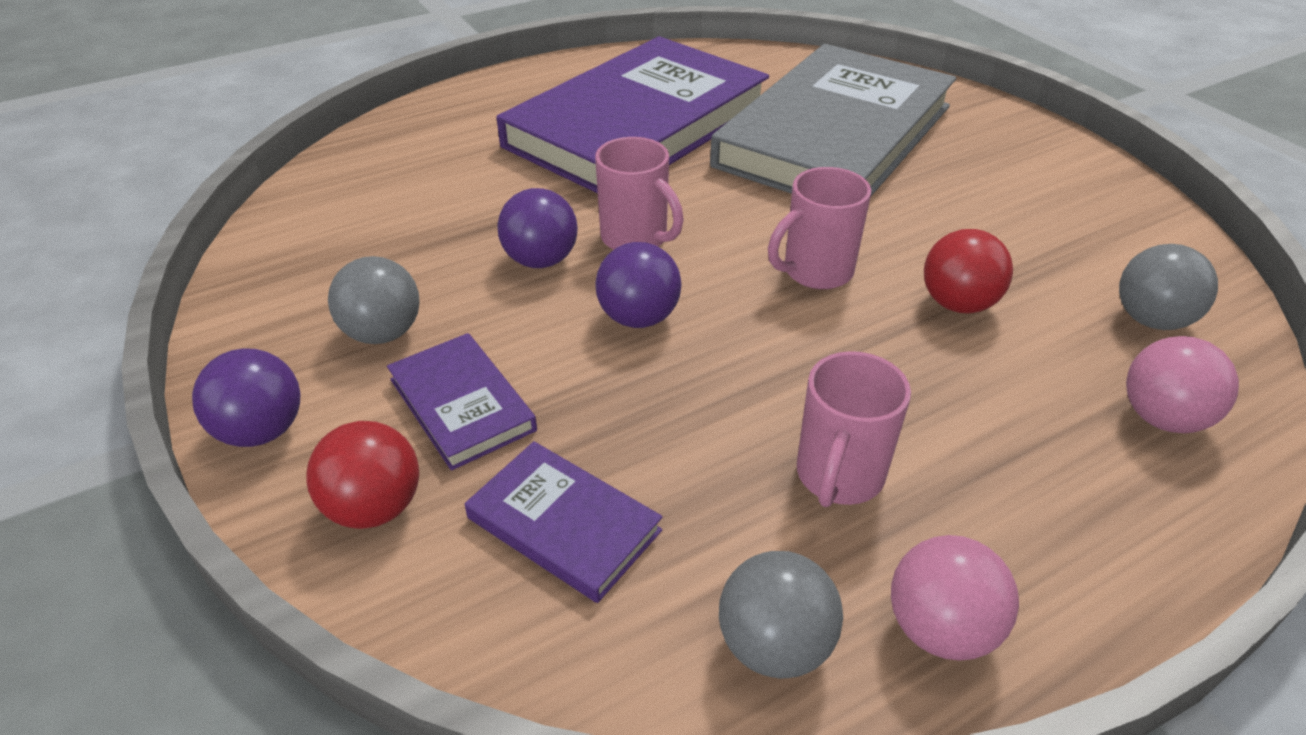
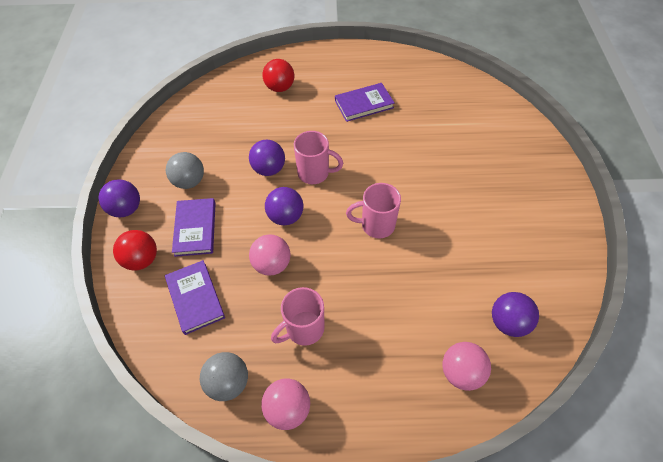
camera: 30 degrees right, 15 degrees up
(636, 239) = (315, 173): pink mug -> pink mug turned 60 degrees counterclockwise
(637, 125) = (364, 104): purple book -> purple book, size x0.42
(679, 400) = (272, 264): none -> pink ball
(834, 135) = (453, 146): grey book -> none
(957, 304) = (424, 271): red ball -> red ball (280, 88)
(1151, 320) = (508, 322): grey ball -> purple ball

